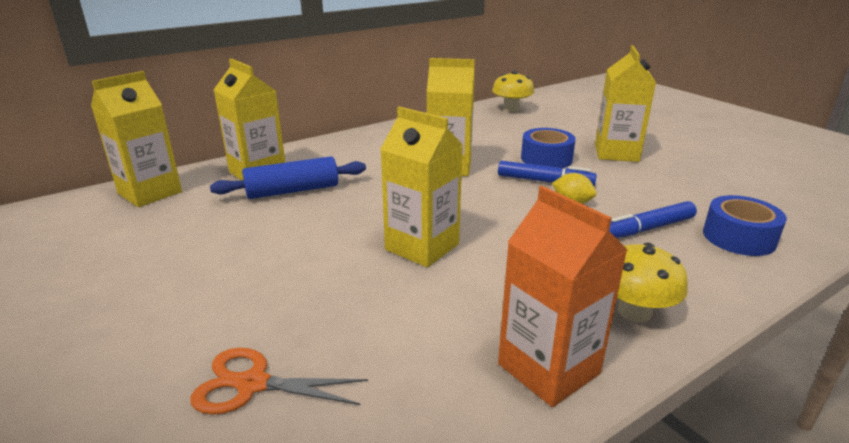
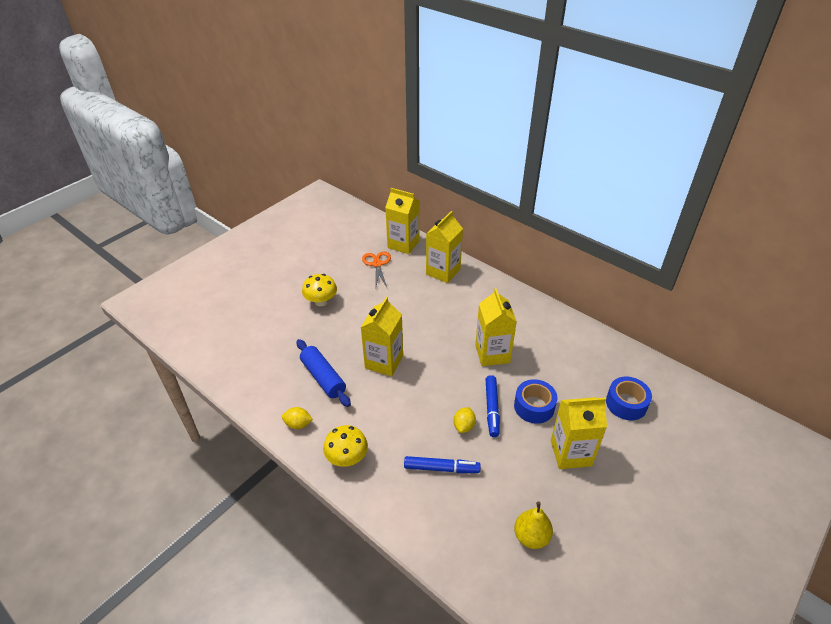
camera: 75 degrees right, 15 degrees up
(253, 384) = (275, 335): orange scissors -> orange scissors (377, 264)
(292, 191) = (427, 293): blue rolling pin -> blue rolling pin (323, 378)
(511, 109) = (638, 373): yellow mushroom -> yellow mushroom (321, 301)
(548, 368) = (298, 424): orange carton -> yellow lemon
(647, 229) = (441, 468): blue marker -> blue marker turned 135 degrees clockwise
(737, 190) = (531, 536): none -> yellow pear
(738, 237) = (447, 523): blue tape -> blue tape (626, 403)

